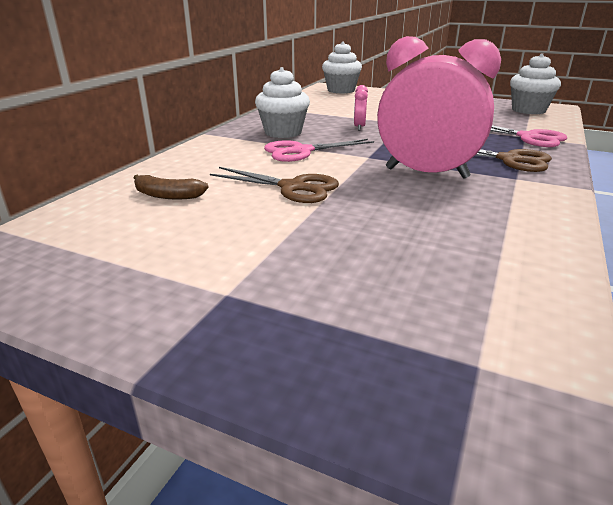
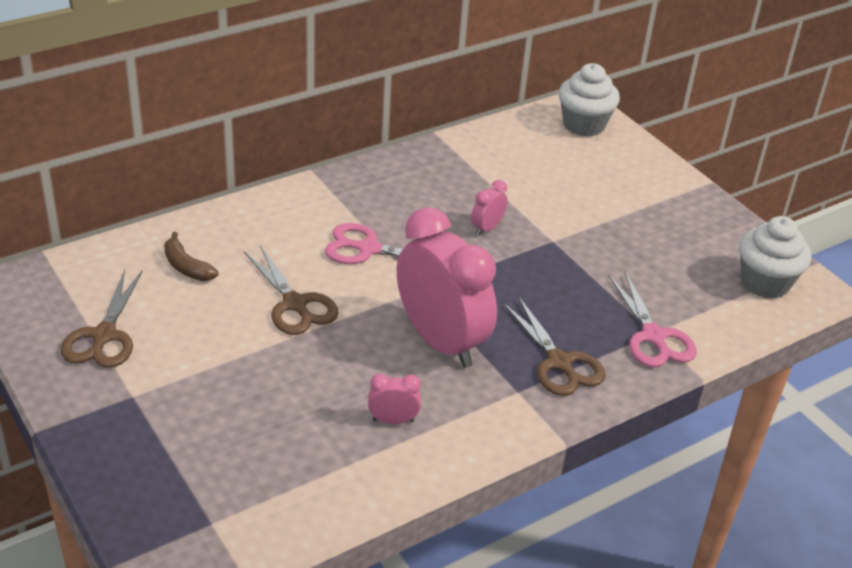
camera: 30 degrees right, 10 degrees up
(134, 261) = (104, 336): none -> brown scissors
(283, 132) = (391, 203): white cupcake -> none
(477, 219) = (393, 420): none -> pink clock

